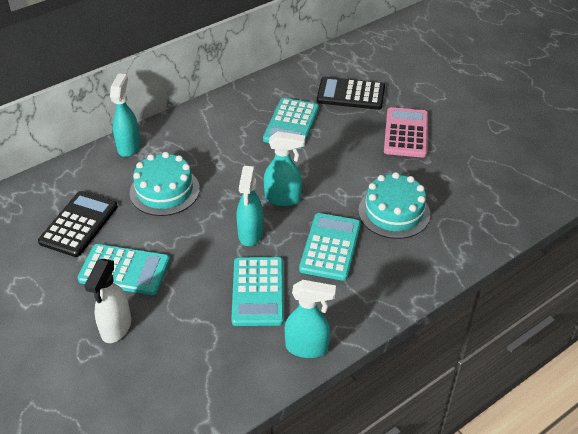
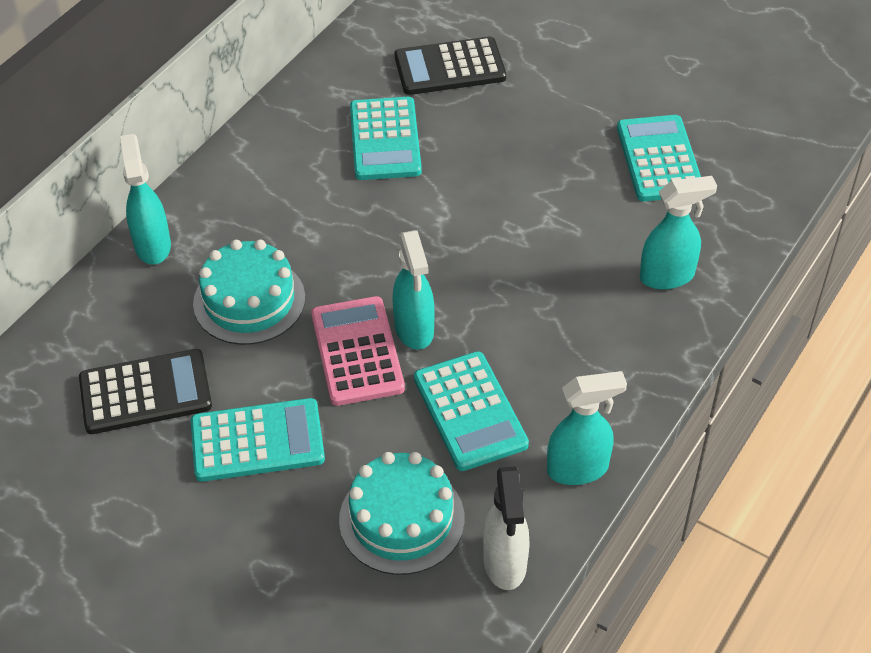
camera: 20 degrees left, 5 degrees up
(79, 224) = (145, 392): black calculator -> black calculator turned 75 degrees clockwise
(116, 328) = (294, 530): white spray bottle -> white spray bottle (505, 563)
(283, 199) = (434, 262): turquoise spray bottle -> turquoise spray bottle (667, 276)
(330, 247) = (537, 315): turquoise calculator -> turquoise calculator (659, 159)
(394, 212) = (601, 236): turquoise cake -> turquoise cake (401, 519)
(406, 133) = (560, 109): pink calculator -> pink calculator (357, 351)

